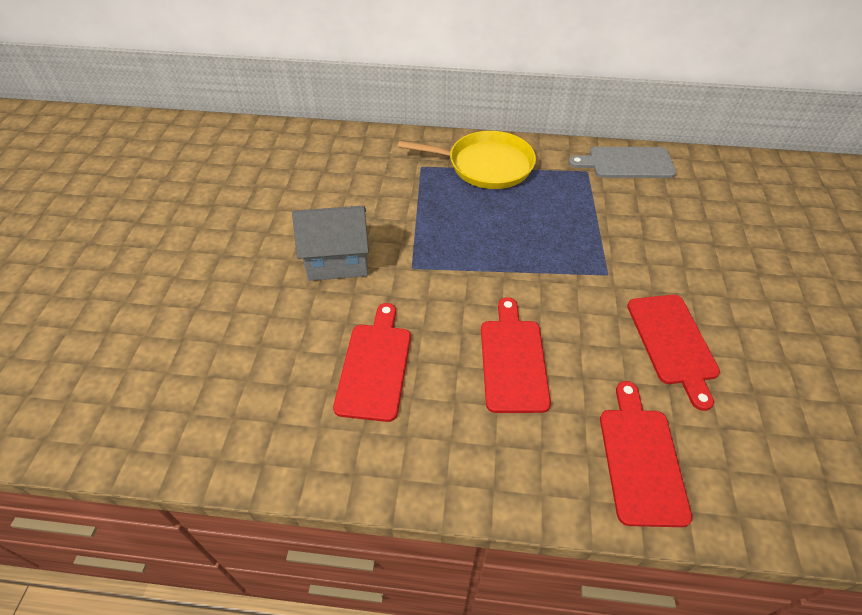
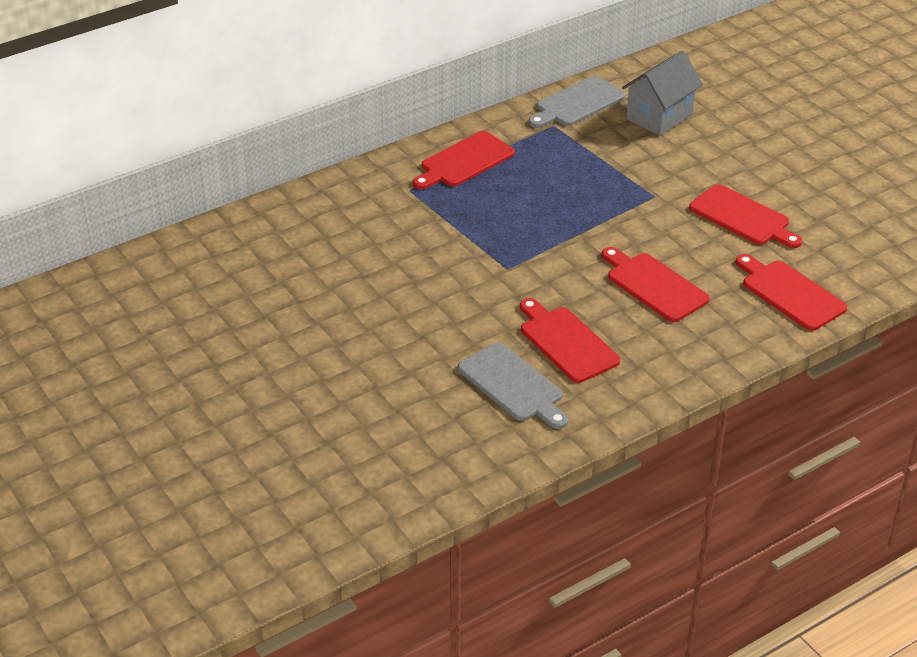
camera: 40 degrees left, 10 degrees down
(285, 378) = (513, 385): none -> grey cutting board
(337, 261) = (442, 296): grey house -> grey house (659, 116)
(485, 165) = (464, 161): yellow pan -> red cutting board

